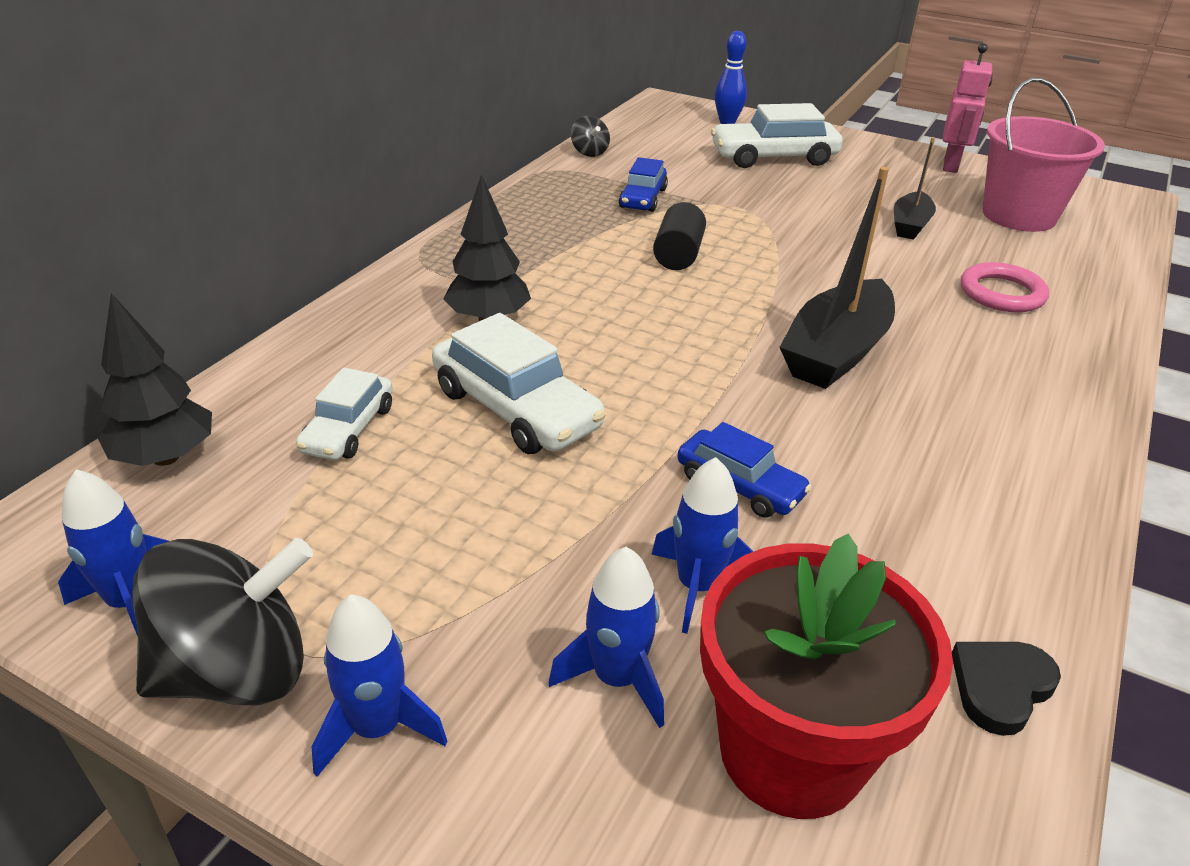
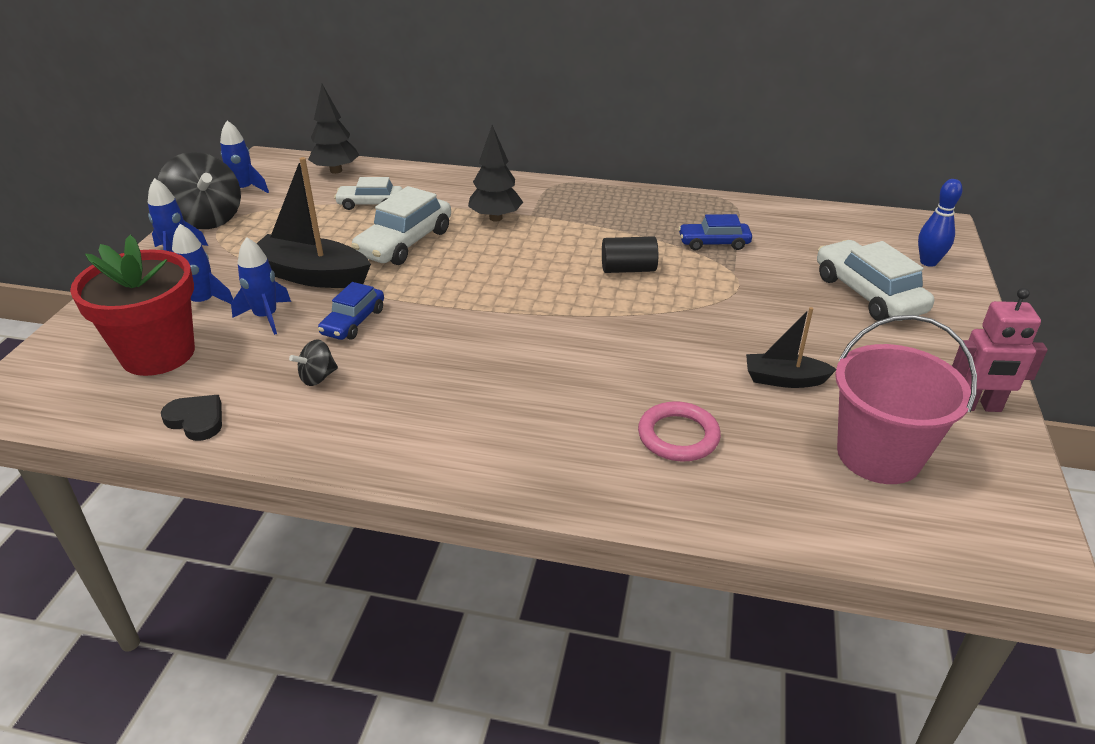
camera: 75 degrees right, 0 degrees up
(589, 152) = (779, 210): black spinning top -> black spinning top (317, 377)
(836, 352) = (523, 348): black boat -> black boat (311, 275)

